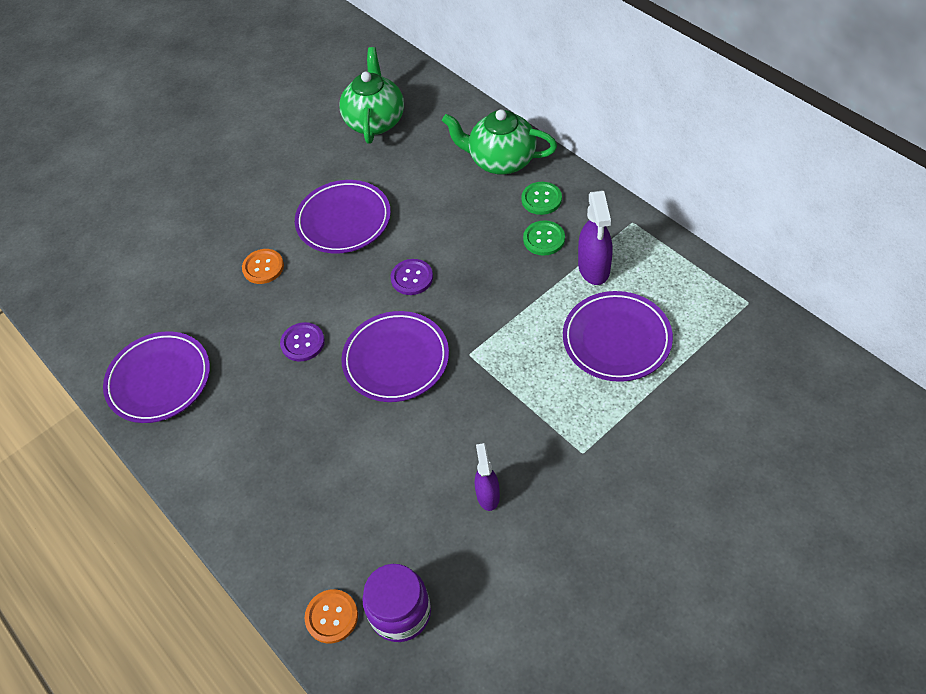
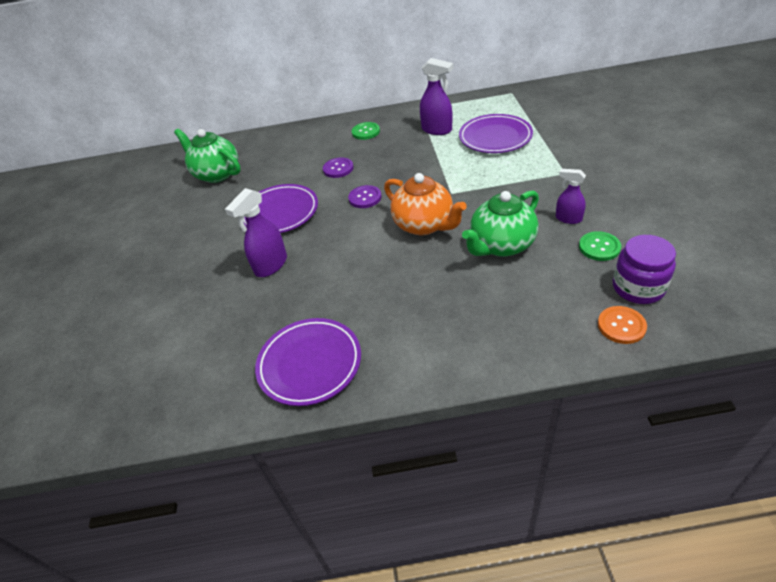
camera: 55 degrees left, 10 degrees down
(263, 267) = (271, 265): orange button -> purple spray bottle
(303, 343) = (363, 265): purple button -> purple button (338, 169)
(396, 360) = (424, 225): purple plate -> orange teapot
(501, 160) = (318, 137): green teapot -> green teapot (501, 245)
(544, 239) = (396, 140): green button -> green button (599, 247)

